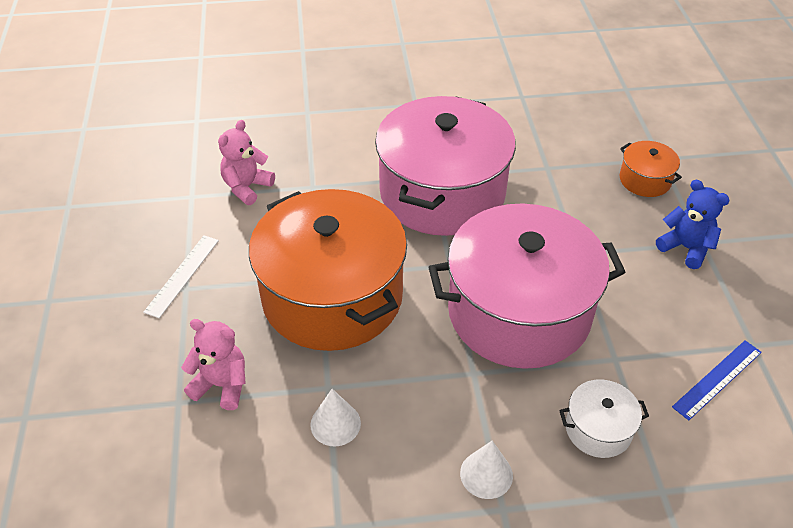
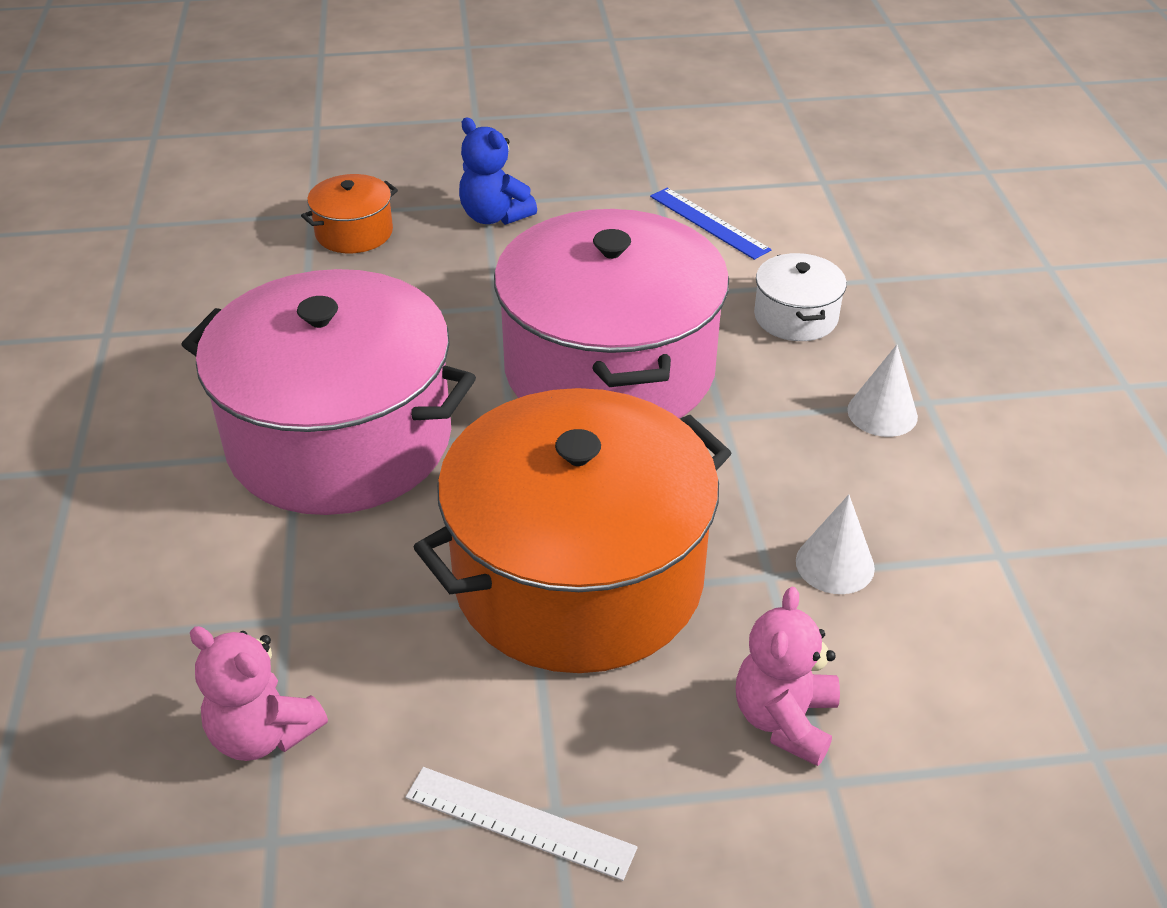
camera: 90 degrees left, 5 degrees down
(686, 248) = (494, 216): blue teddy bear -> blue teddy bear turned 90 degrees counterclockwise

